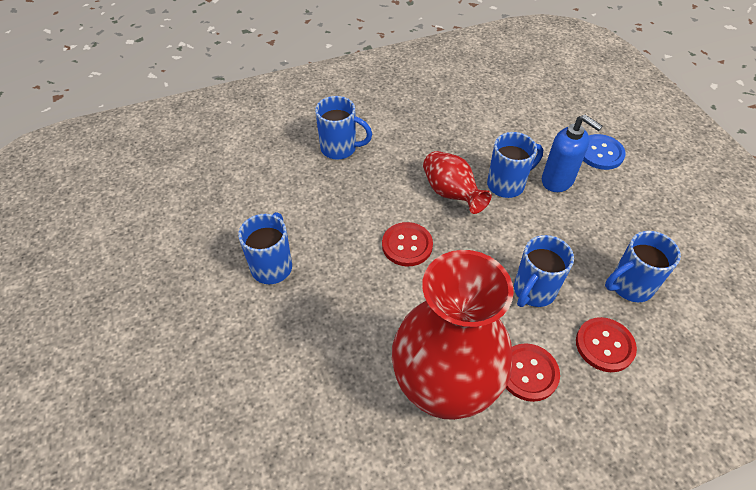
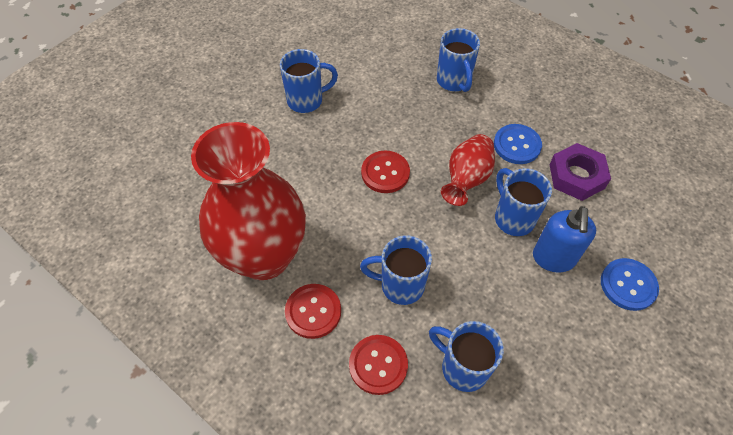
camera: 60 degrees right, 5 degrees up
(437, 145) = (517, 145): none -> blue button
(491, 128) = (576, 176): none -> purple nut
(507, 184) = (513, 218): blue mug -> blue mug turned 150 degrees counterclockwise

